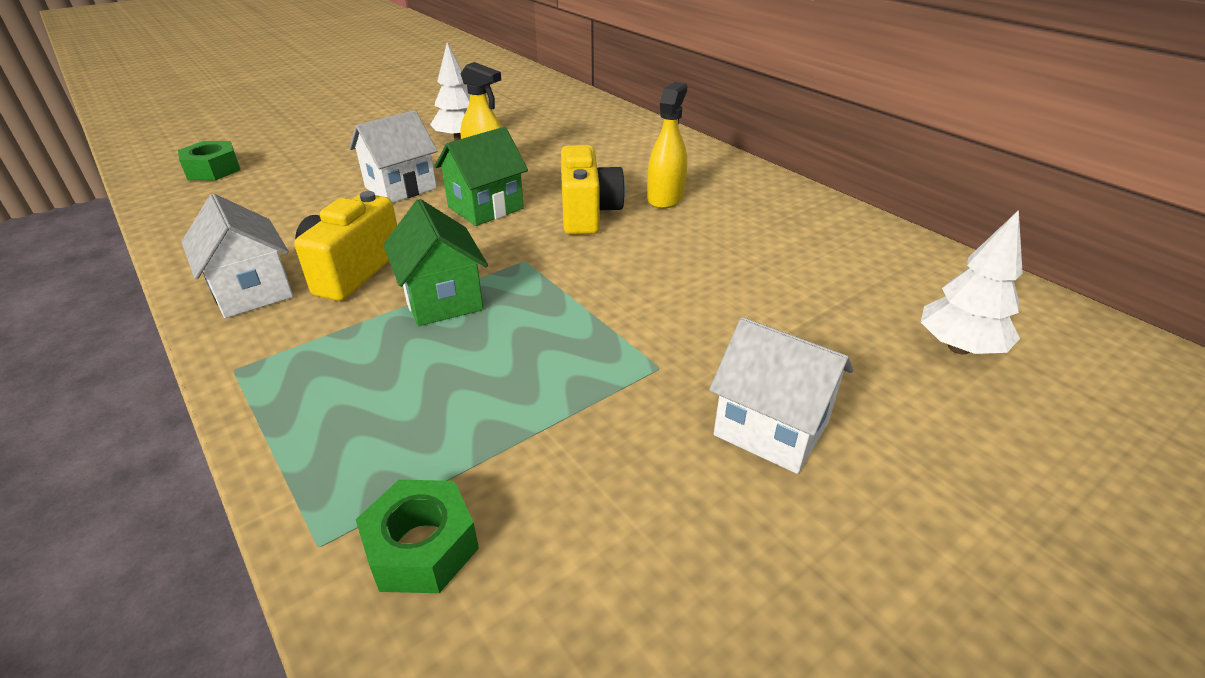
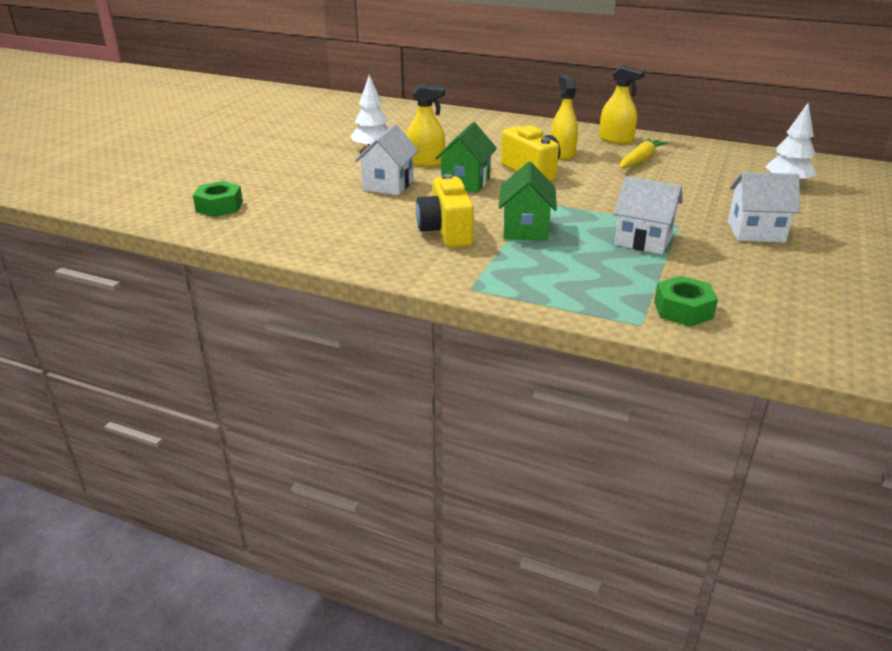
camera: 30 degrees left, 5 degrees down
(252, 291) = (404, 256): white house -> white house (643, 240)
(442, 299) = (525, 229): green house -> green house turned 60 degrees clockwise
(759, 236) = (640, 160): none -> yellow carrot
(770, 195) = (616, 139): none -> yellow spray bottle

